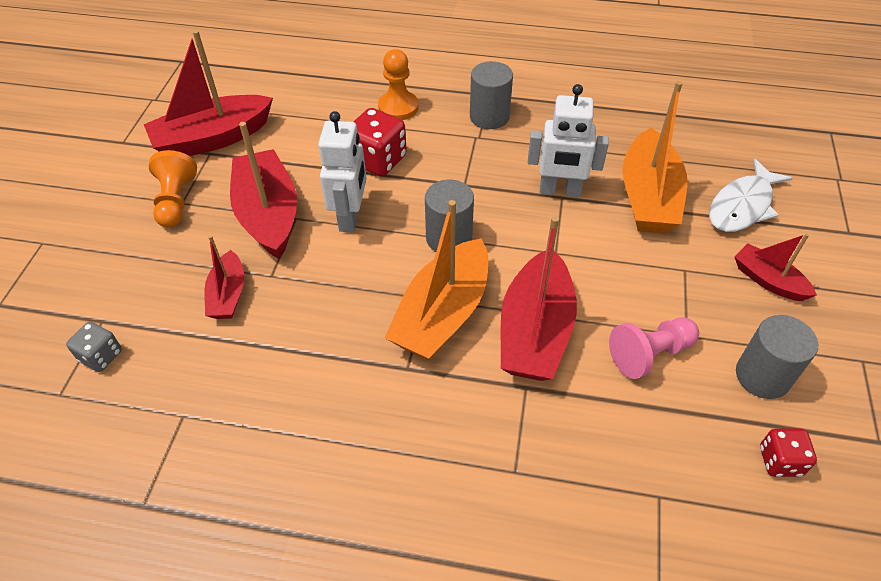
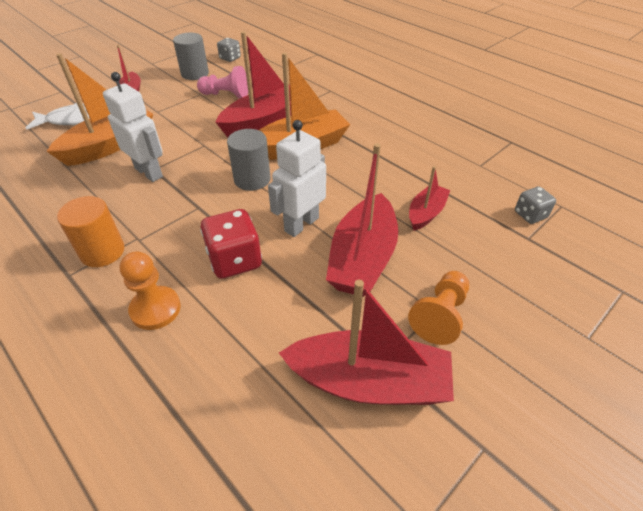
camera: 145 degrees left, 5 degrees down
(489, 116) = (102, 252): grey cylinder -> orange cylinder
(780, 461) = (230, 58): red dice -> grey dice

